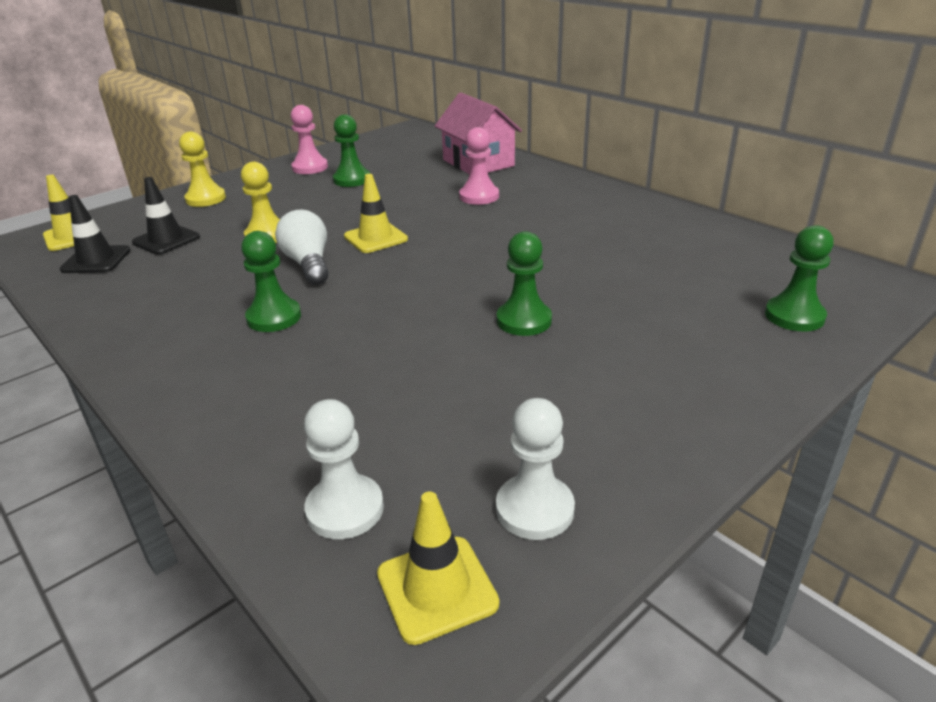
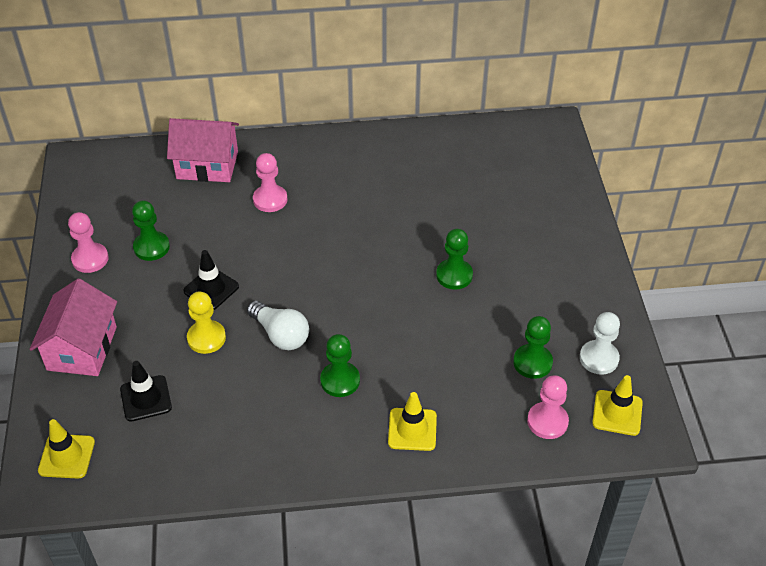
camera: 55 degrees left, 15 degrees up
(96, 260) = (138, 451): black traffic cone -> black traffic cone (211, 289)
(205, 199) = (82, 348): yellow pawn -> pink house
(308, 264) = (280, 335): white light bulb -> white light bulb turned 150 degrees counterclockwise
(345, 509) = (547, 421): white pawn -> pink pawn
(375, 238) = (278, 284): yellow traffic cone -> yellow traffic cone (412, 429)
(794, 316) = (548, 178): green pawn -> green pawn (532, 362)

